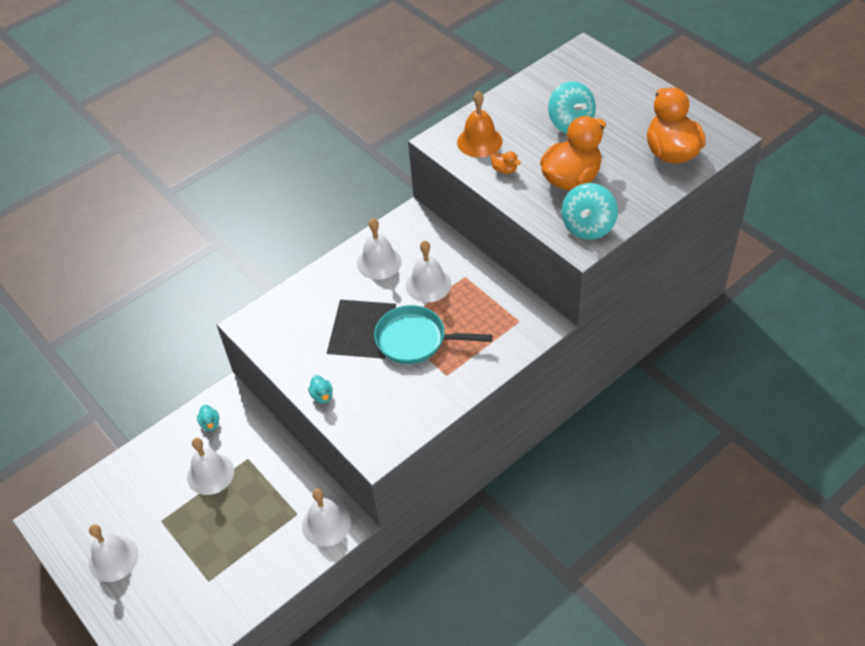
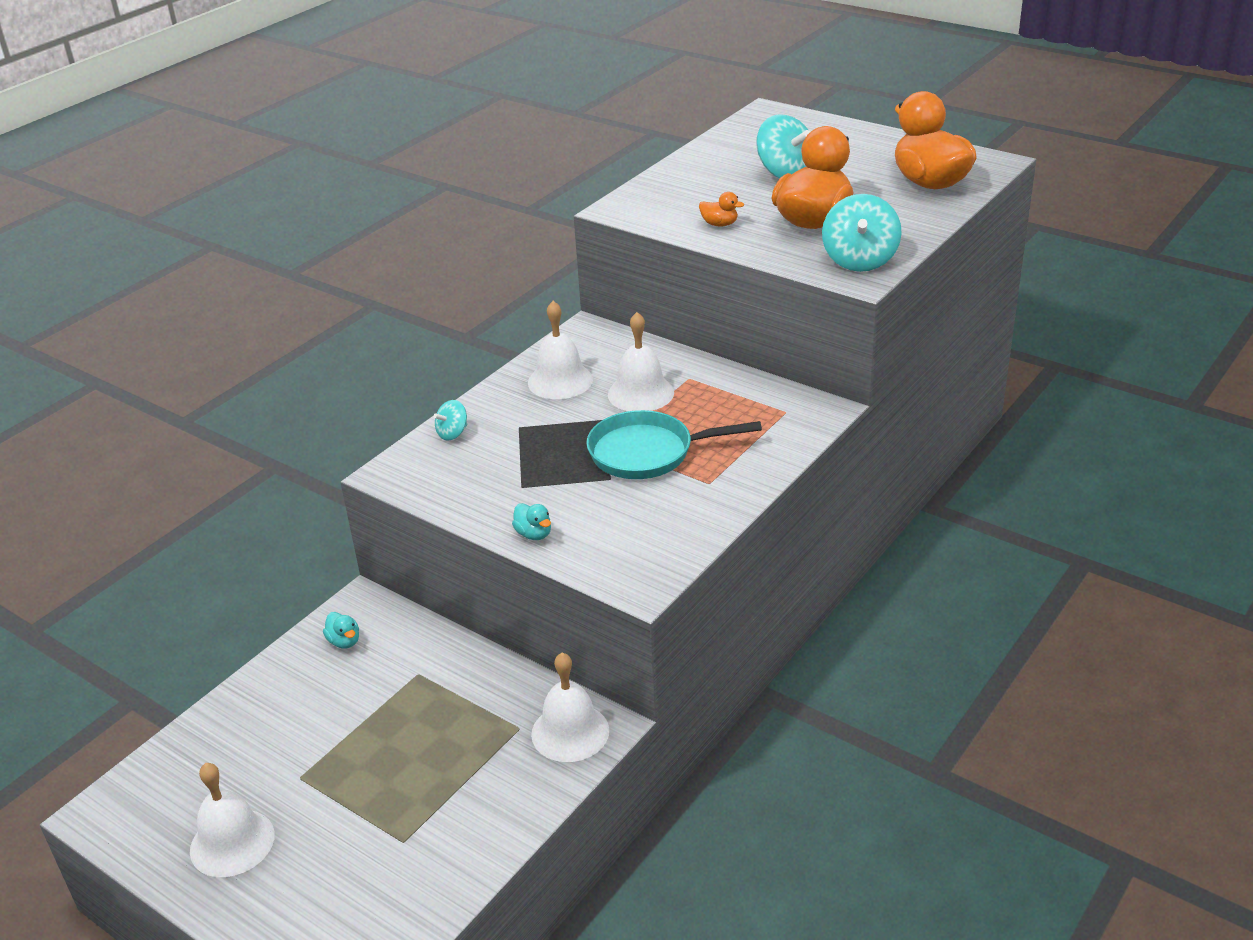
camera: 15 degrees left, 15 degrees down
(210, 474) = (364, 703): white bell -> none
(296, 297) = (453, 433): none -> turquoise spinning top
(479, 141) = (672, 203): orange bell -> none

